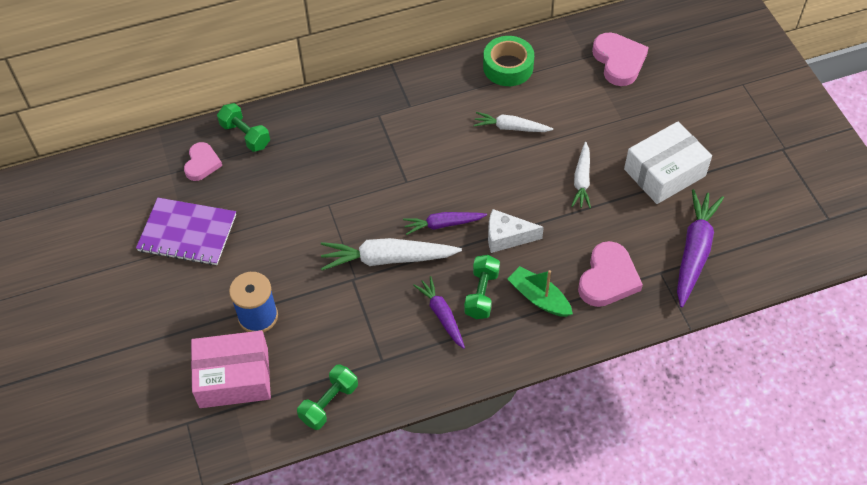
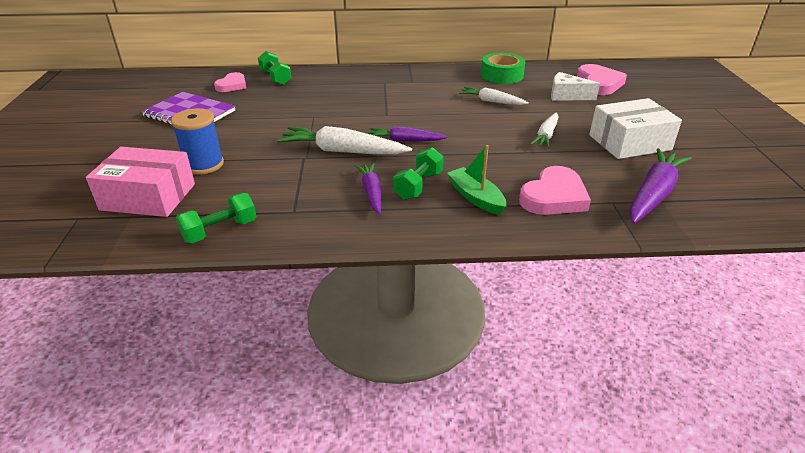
camera: 15 degrees right, 20 degrees down
(506, 237) = (460, 156): white cheese -> white cheese (566, 96)

